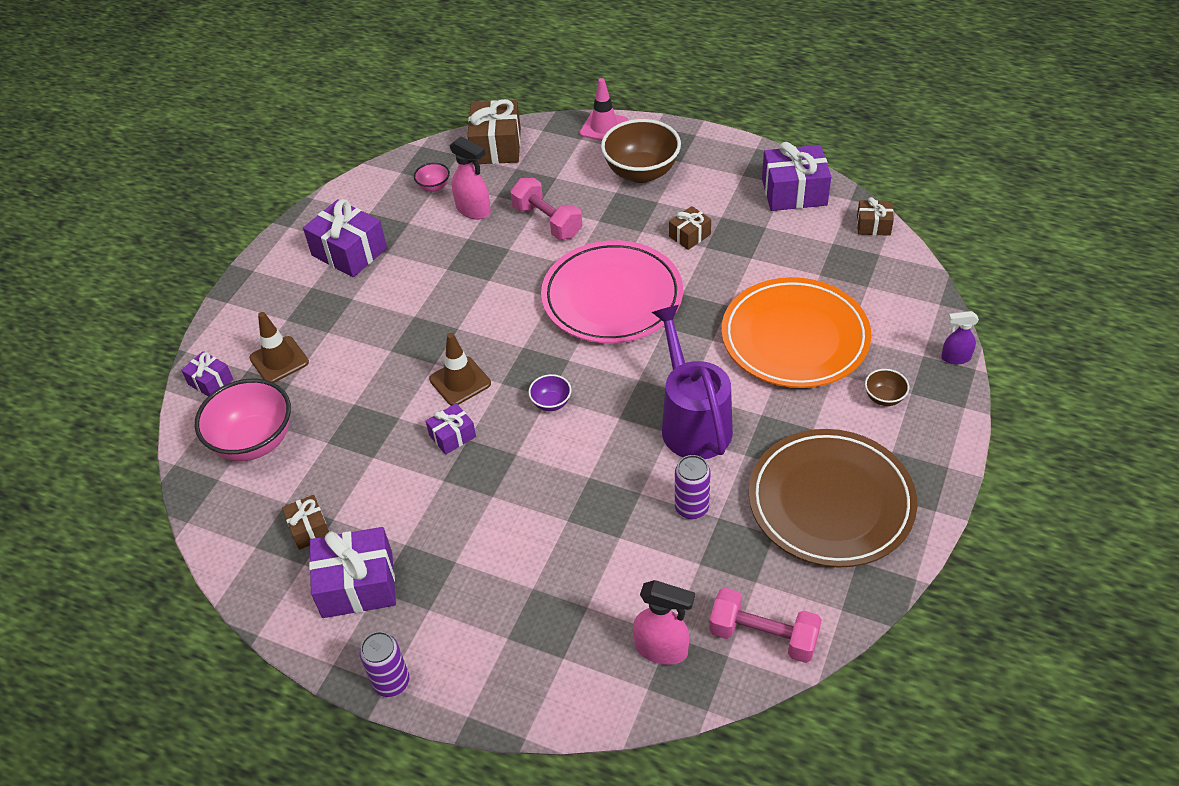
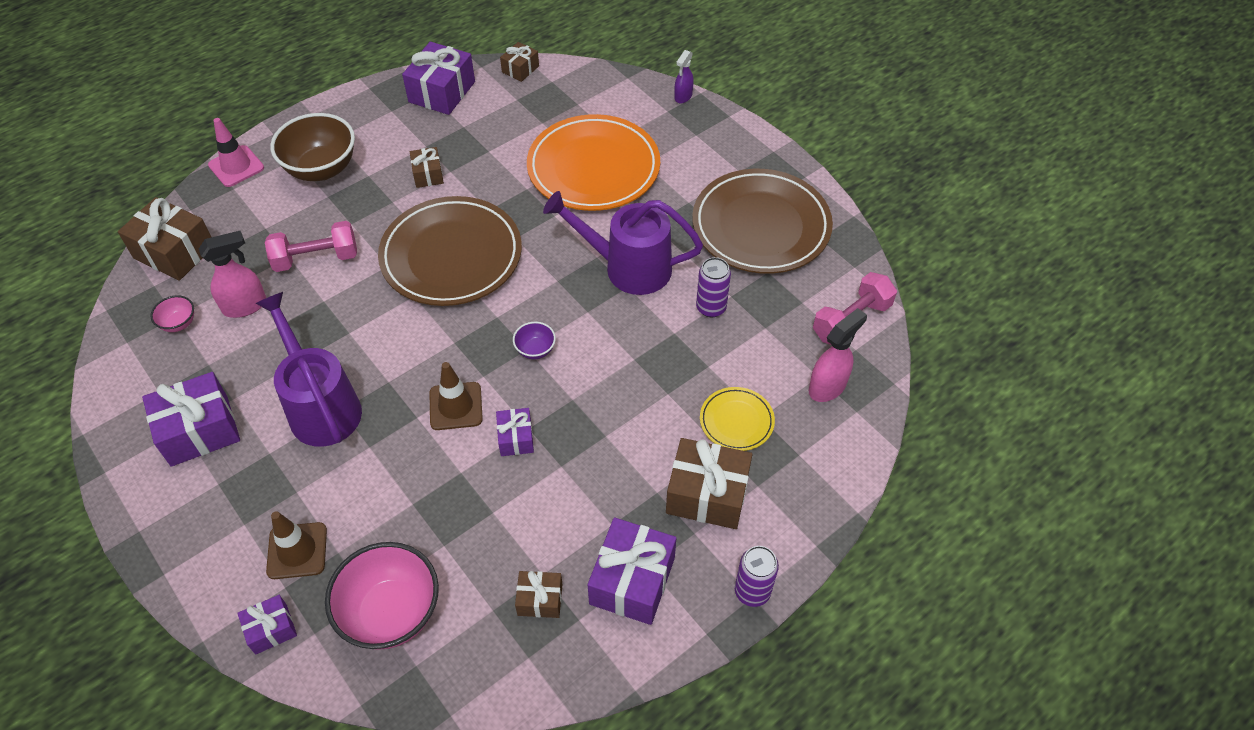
camera: 65 degrees left, 5 degrees up
(410, 302) = (321, 405): none -> purple watering can
(474, 601) = (707, 494): none -> brown gift
(570, 588) = (736, 421): none -> yellow plate
(612, 297) = (451, 256): pink plate -> brown plate
(884, 398) = (689, 150): brown bowl -> none

